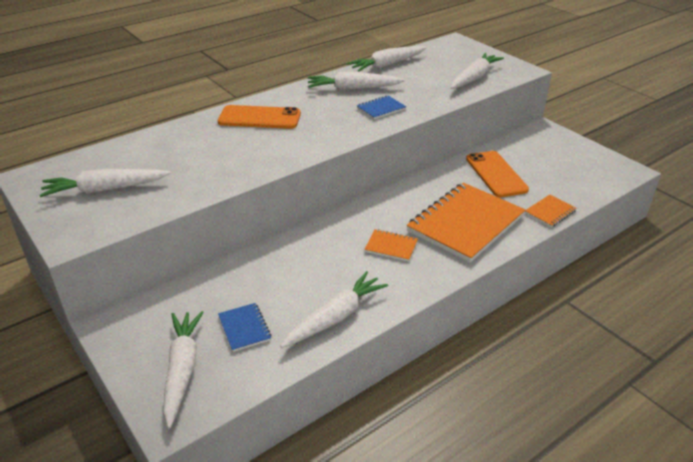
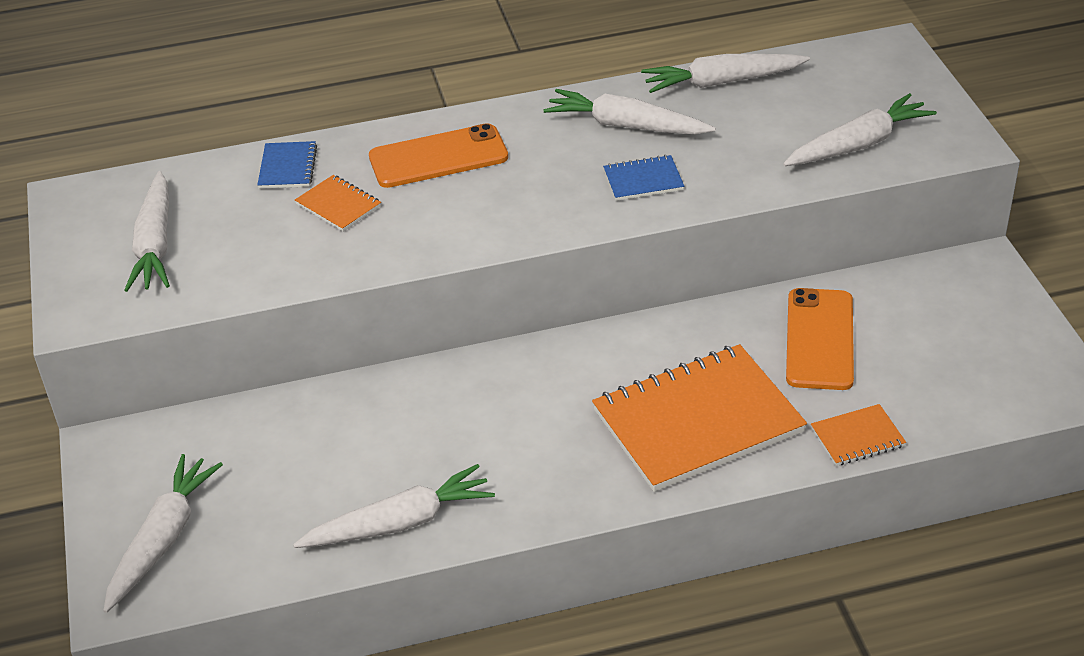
camera: 25 degrees right, 5 degrees up
(105, 189) = (155, 244): white carrot -> white carrot turned 105 degrees counterclockwise
(244, 328) = (270, 503): blue notebook -> blue notebook (287, 167)
(259, 118) = (438, 157): orange phone -> orange phone turned 45 degrees counterclockwise
(391, 246) = (552, 430): orange notebook -> orange notebook (338, 205)

